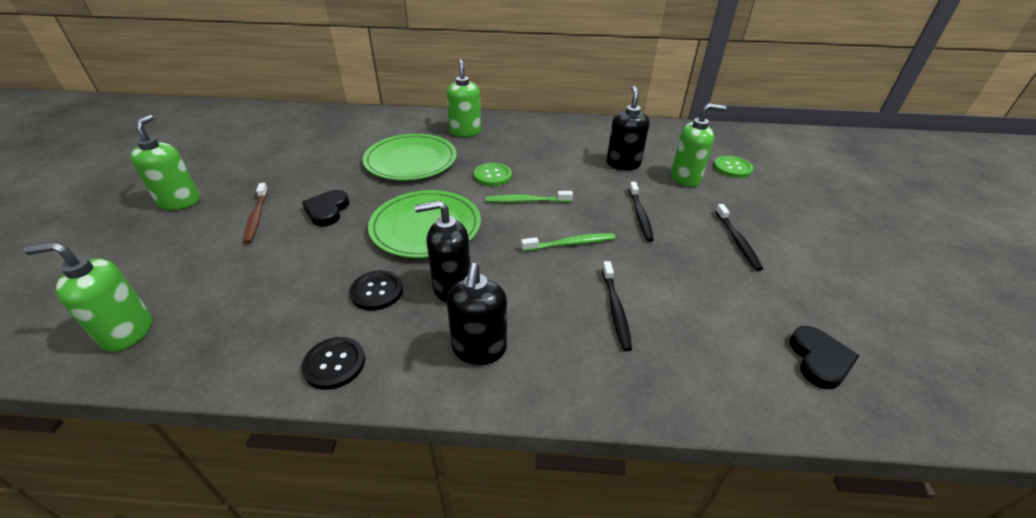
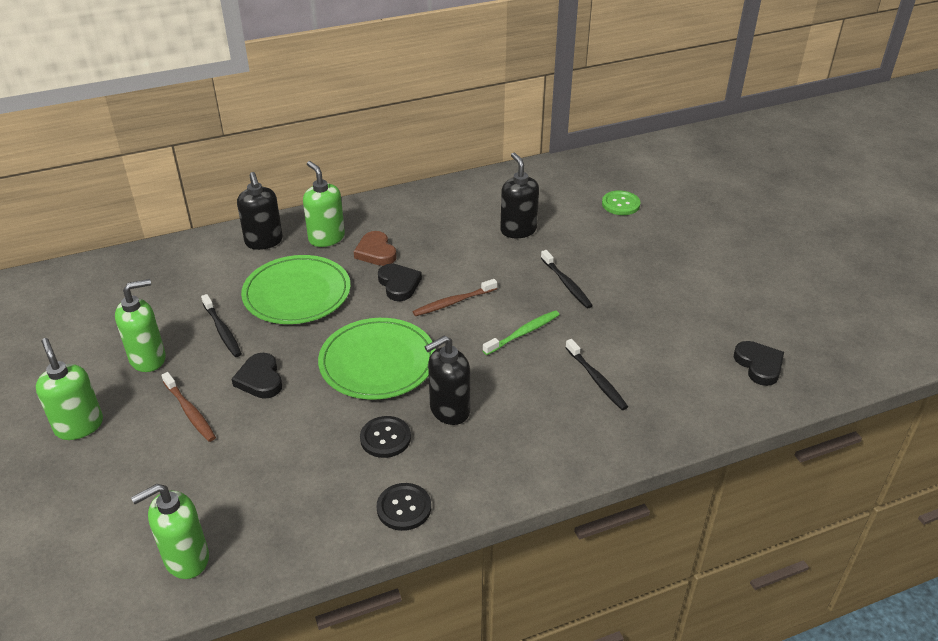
camera: 25 degrees left, 0 degrees up
(479, 349) = (512, 451): black soap dispenser -> black soap dispenser (264, 241)
(492, 176) = (399, 284): green button -> black heart
(494, 149) = (376, 252): none -> brown heart
(526, 201) = (453, 302): green toothbrush -> brown toothbrush
(685, 178) = (585, 229): green soap dispenser -> green soap dispenser (148, 359)
(737, 241) = (660, 283): black toothbrush -> black toothbrush (222, 330)

